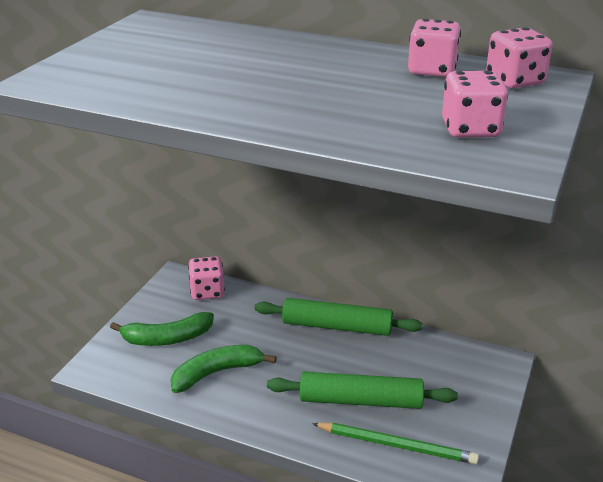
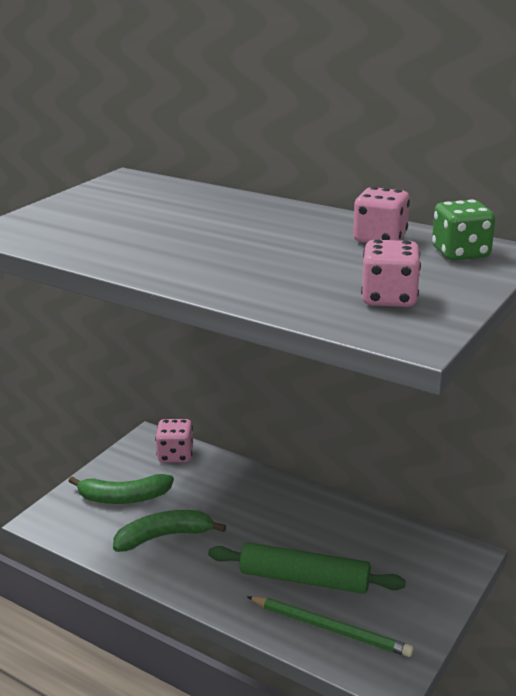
camera: 10 degrees right, 5 degrees down
(337, 326) = (299, 502): green rolling pin -> none
(515, 81) = (460, 253): pink dice -> green dice

